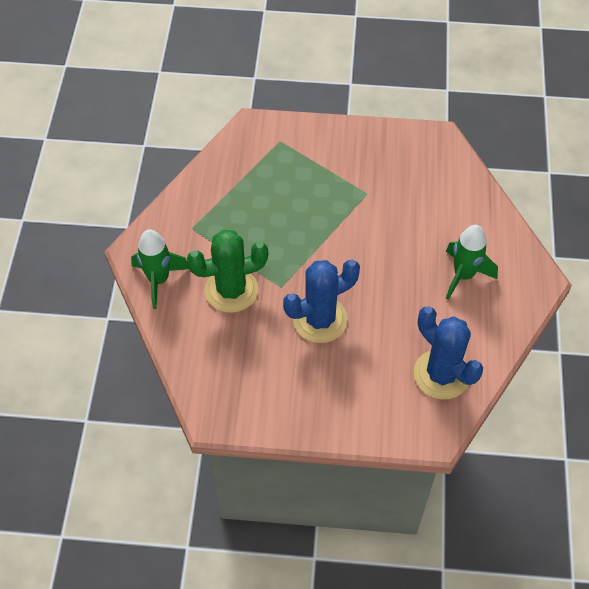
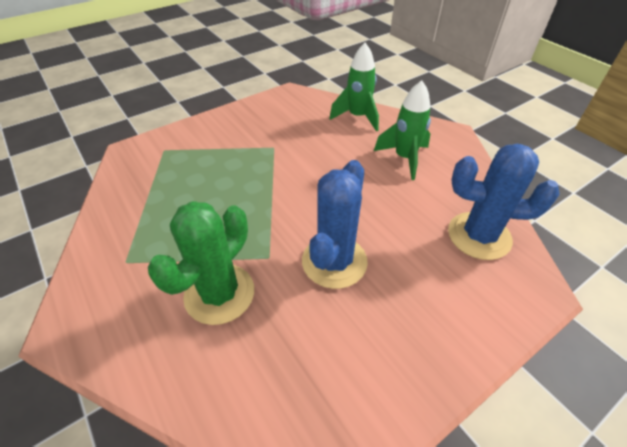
camera: 40 degrees left, 10 degrees down
(159, 280) = (120, 340): green rocket -> green rocket (357, 117)

